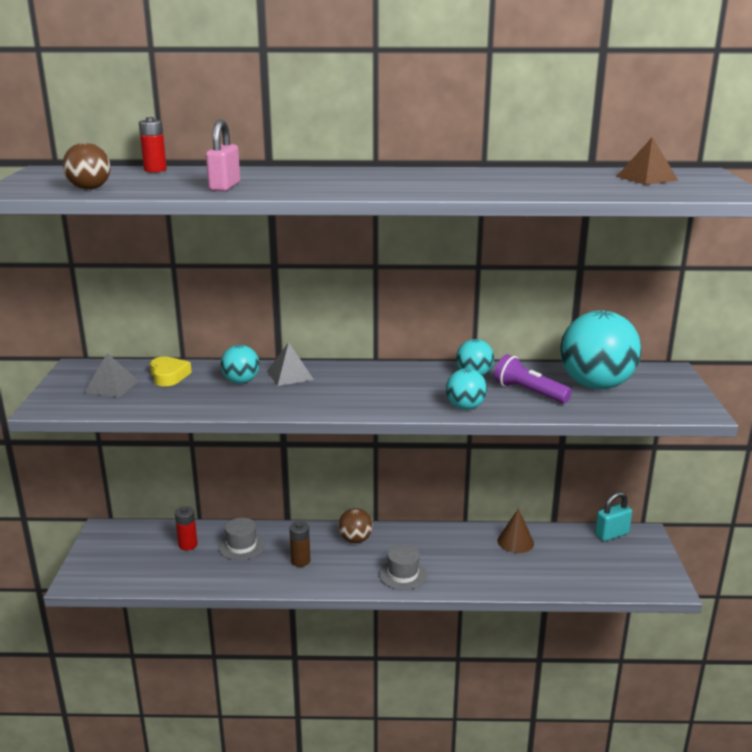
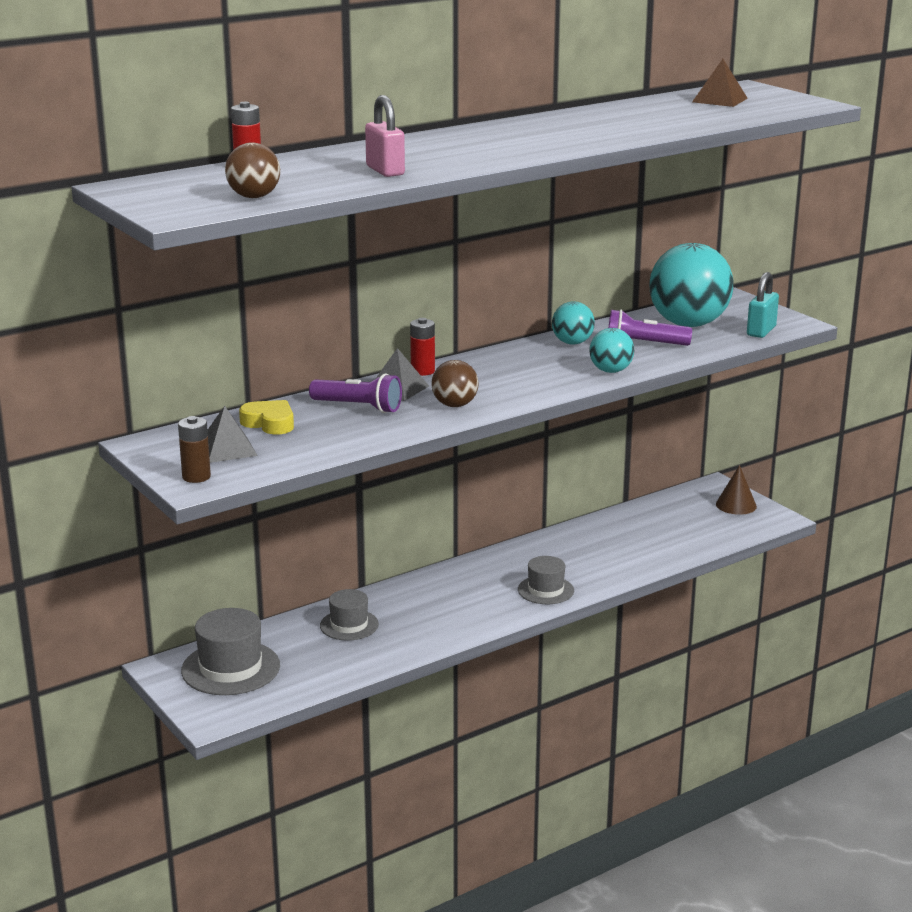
camera: 35 degrees left, 0 degrees up
(136, 547) = (230, 668): none -> grey hat
(188, 545) = (287, 645): red battery -> red battery (422, 371)
(241, 381) = (359, 407): turquoise ball -> purple flashlight
(300, 561) = (431, 615): brown battery -> brown battery (196, 477)
(355, 540) = (460, 579): brown ball -> brown ball (454, 405)
(515, 542) = (613, 528): brown cone -> brown cone (736, 505)
(611, 534) = (688, 494): turquoise padlock -> turquoise padlock (761, 331)

